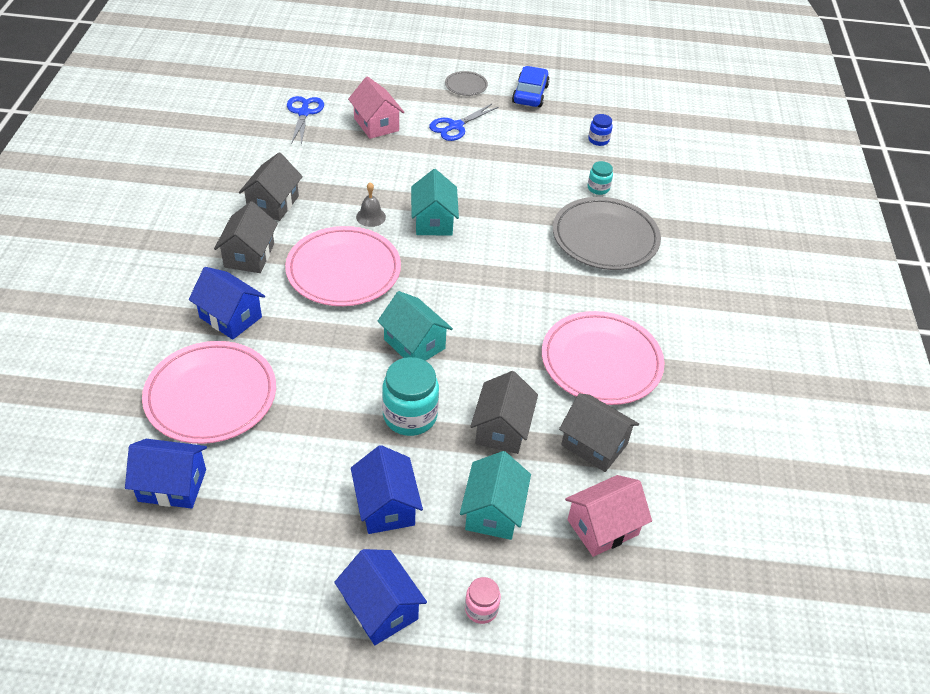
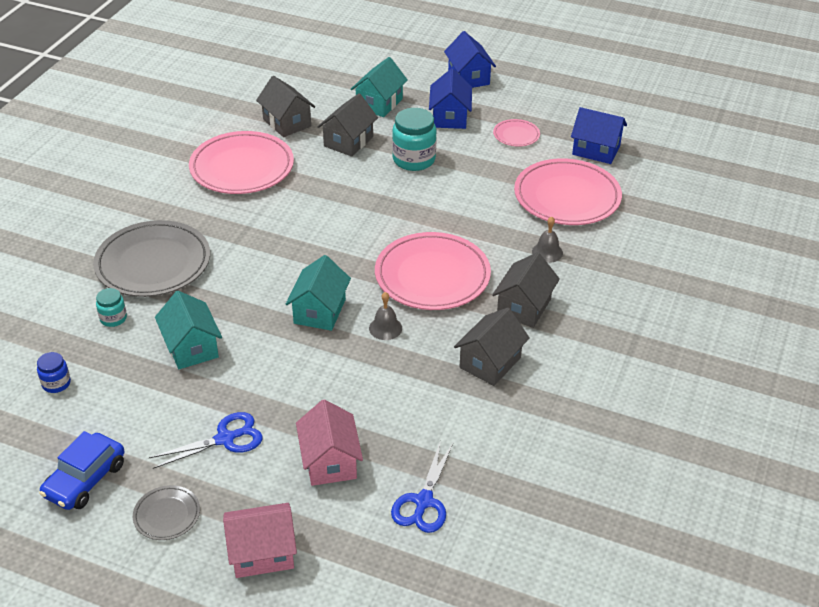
camera: 160 degrees left, 5 degrees down
(230, 317) = (547, 252): blue house -> grey bell
(286, 490) = (516, 135): none -> pink plate
(414, 344) = (390, 205): turquoise house -> turquoise house (191, 347)
(481, 609) = (409, 68): pink jar -> none
(603, 527) = (312, 86): pink house -> pink house (262, 553)

